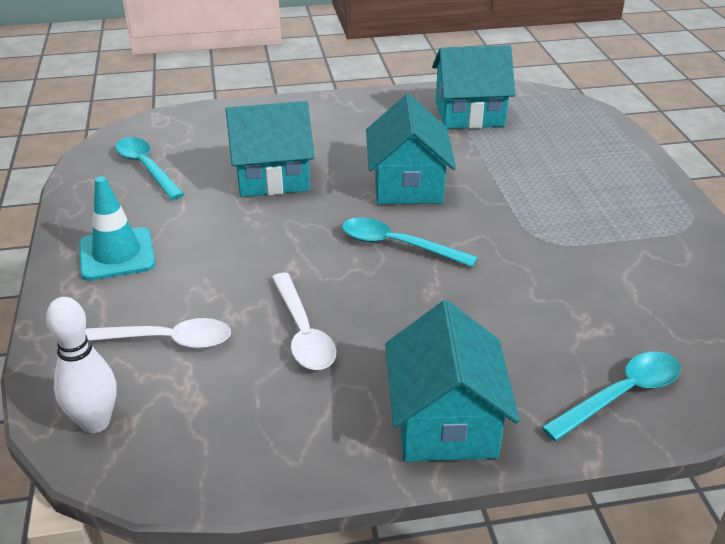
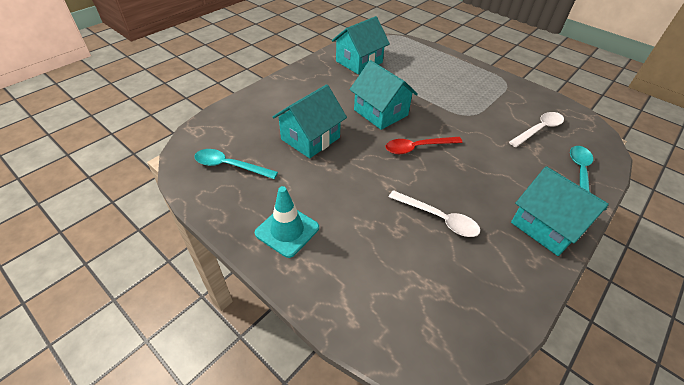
camera: 40 degrees left, 10 degrees up
(95, 422) = (414, 339): white bowling pin -> none
(163, 340) = (382, 266): white spoon -> white spoon (539, 129)
(397, 245) = (417, 148): turquoise spoon -> red spoon

